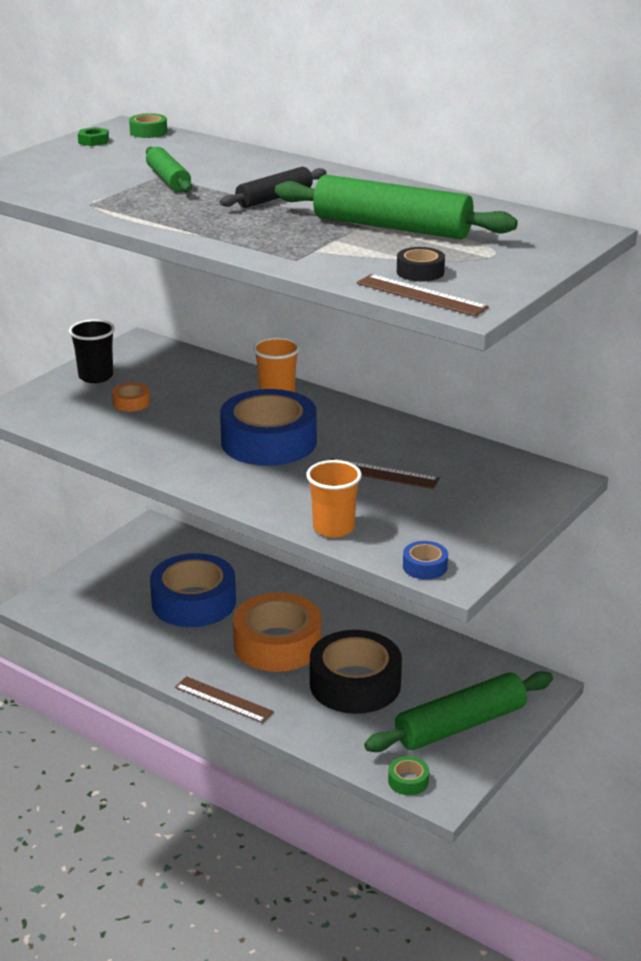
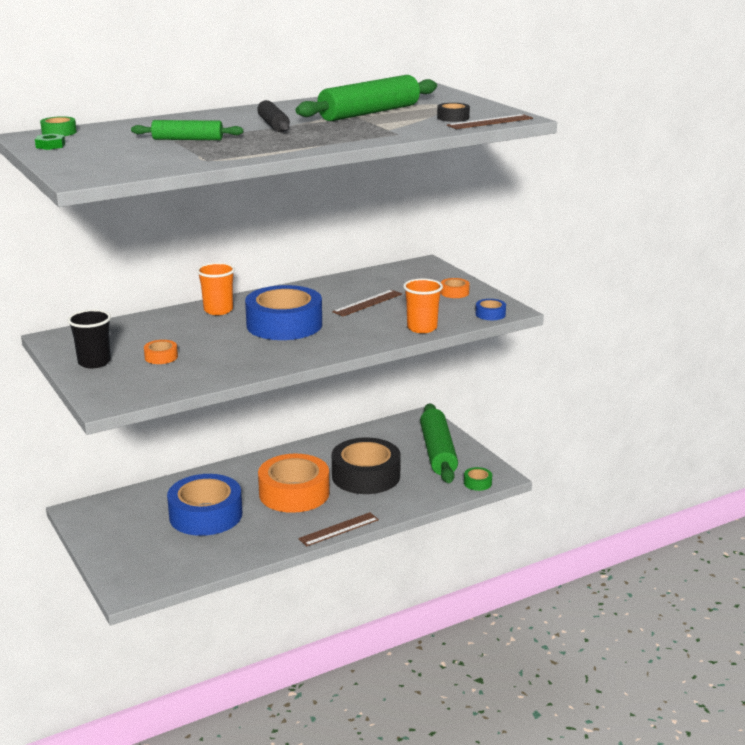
camera: 65 degrees left, 5 degrees down
(476, 524) = (454, 293): none -> orange tape

